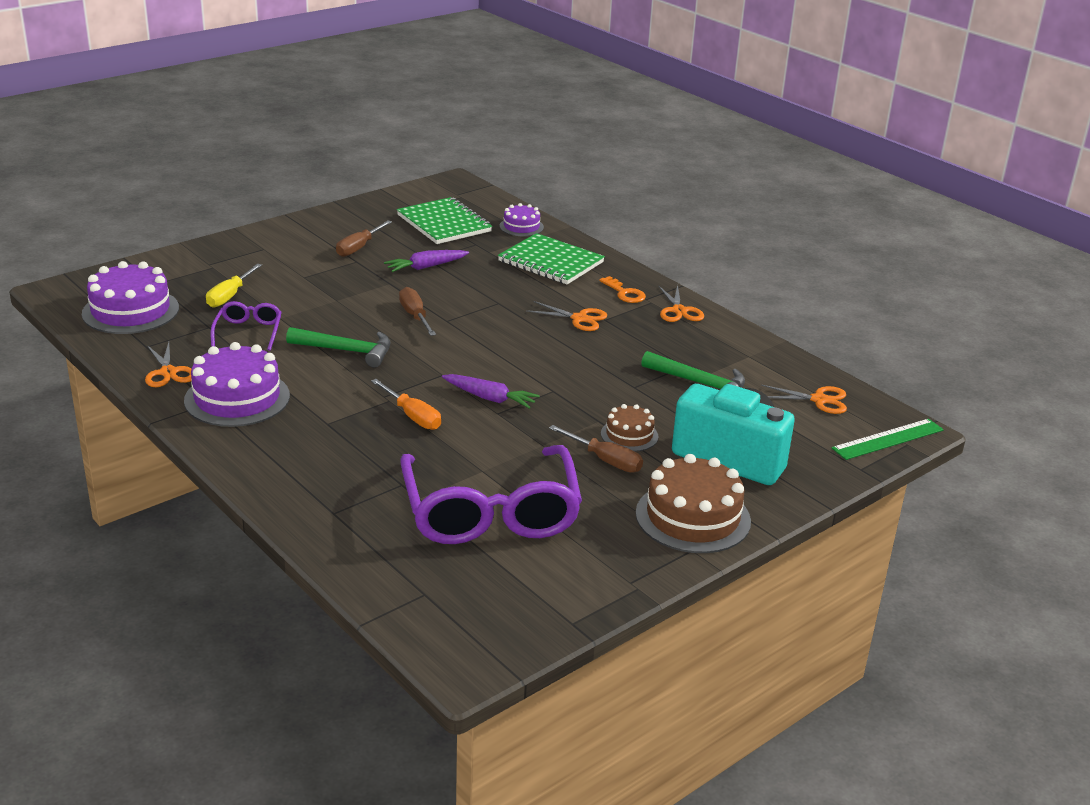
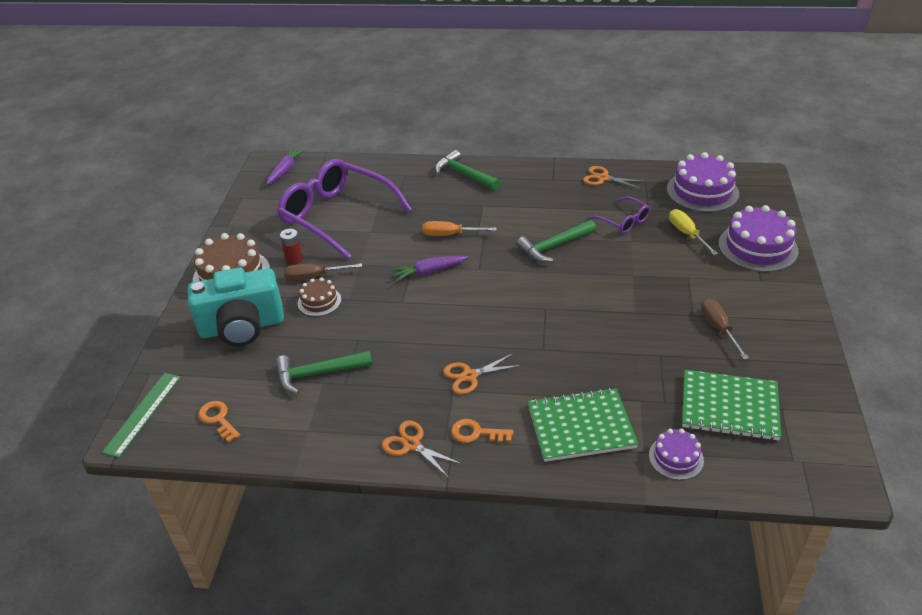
camera: 140 degrees right, 10 degrees up
(237, 398) = (546, 188): purple cake -> purple cake (757, 247)
(275, 467) = (464, 174): none -> green hammer
(415, 316) = (568, 297): brown screwdriver -> none
(426, 267) = (645, 345): purple carrot -> purple carrot (285, 170)
(604, 491) = (294, 259): none -> red battery
(819, 400) = (218, 419): orange scissors -> orange key

